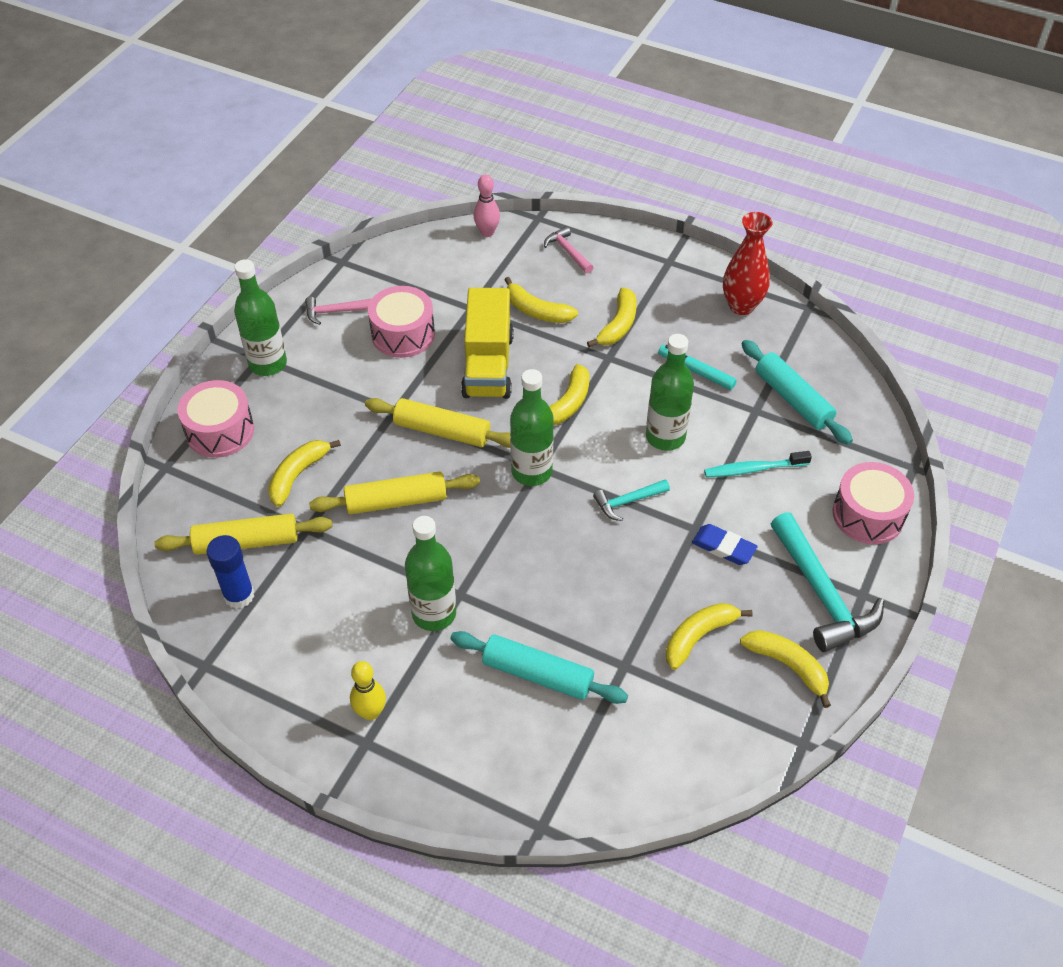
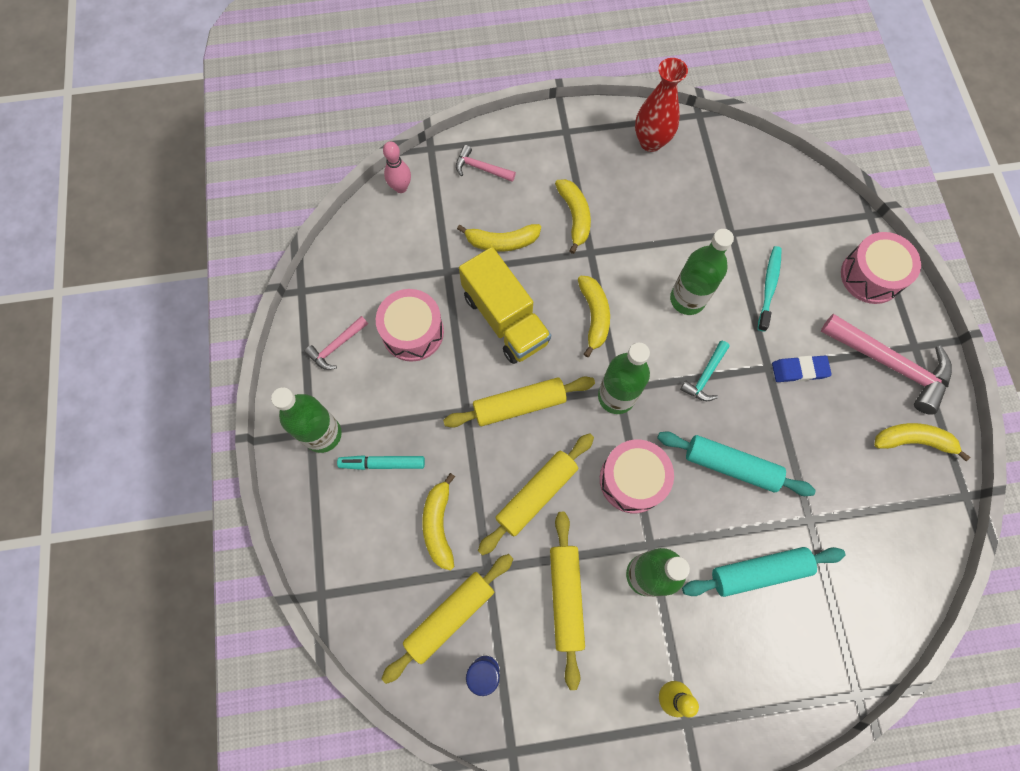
camera: 35 degrees left, 20 degrees up
(220, 431) = (338, 527): pink drum -> pink drum (632, 480)
(351, 587) = (566, 597): none -> yellow rolling pin
(696, 371) = (664, 224): turquoise marker -> turquoise marker (382, 463)
(698, 636) = (839, 459): yellow banana -> none
(754, 469) = (769, 287): turquoise toothbrush -> turquoise toothbrush turned 150 degrees clockwise
(793, 399) = (749, 206): turquoise rolling pin -> turquoise rolling pin (731, 466)
(821, 594) = (890, 364): turquoise hammer -> pink hammer

